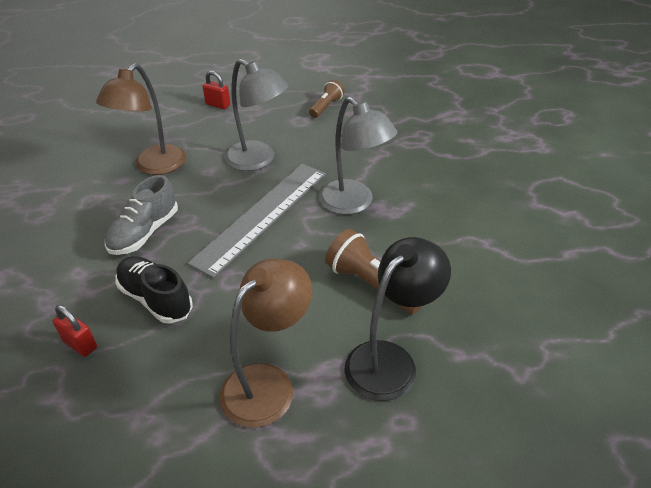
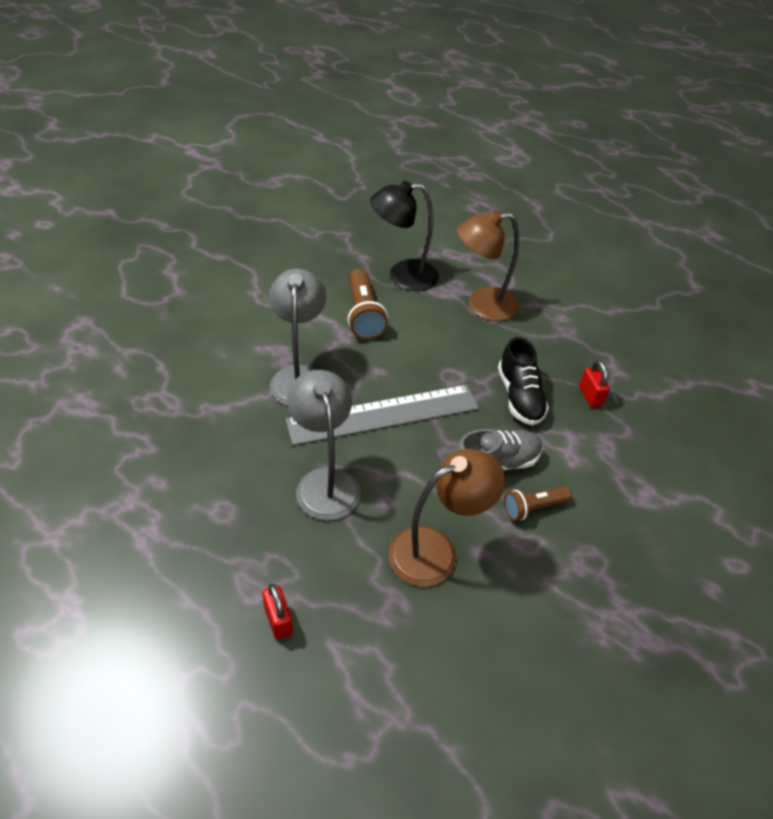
camera: 145 degrees left, 5 degrees up
(326, 107) = (168, 513): brown flashlight -> brown flashlight (533, 507)

